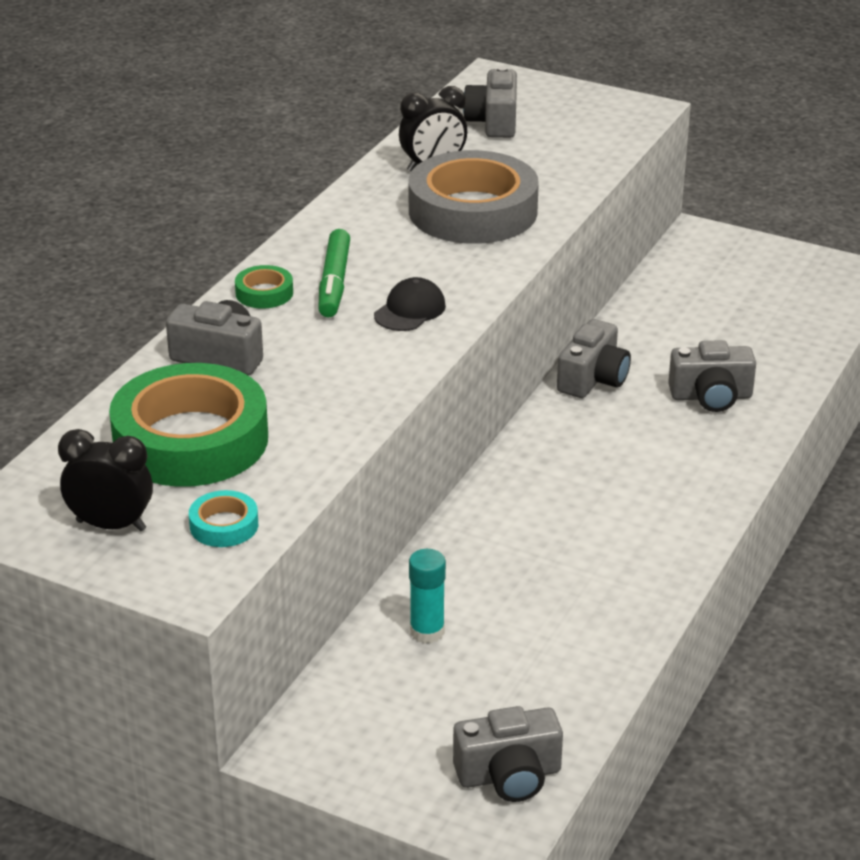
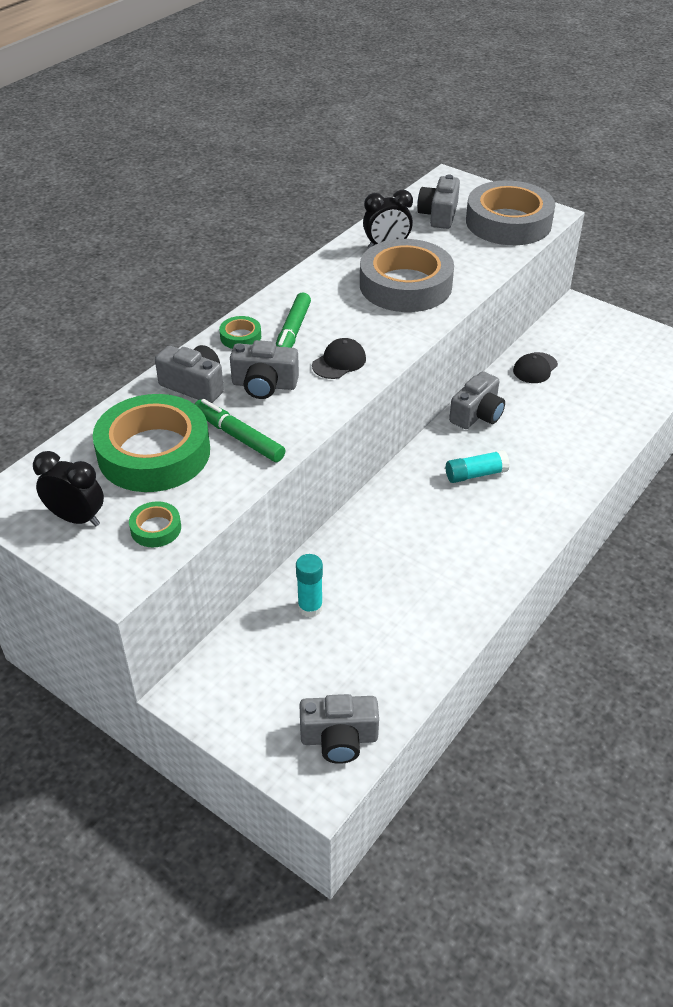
camera: 10 degrees right, 10 degrees up
(224, 525) = (156, 528): turquoise tape -> green tape
(301, 410) = (239, 437): none -> green marker
(591, 123) = (508, 222): none -> grey tape
(609, 451) = (475, 474): none -> turquoise glue stick
(658, 315) = (535, 368): none -> black cap
(711, 396) = (559, 438): grey camera -> grey camera (264, 385)

